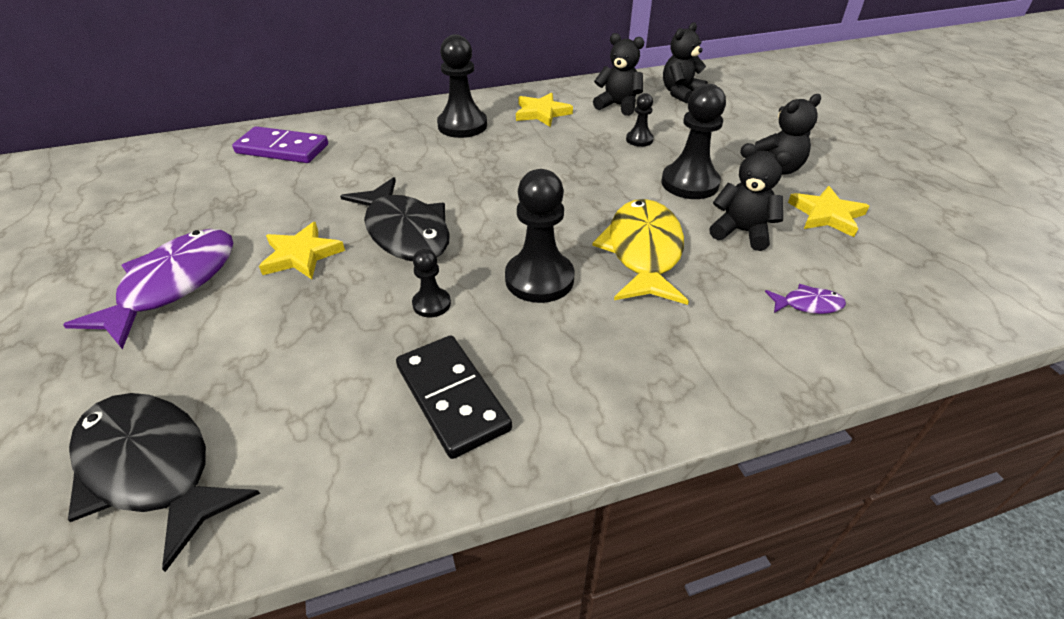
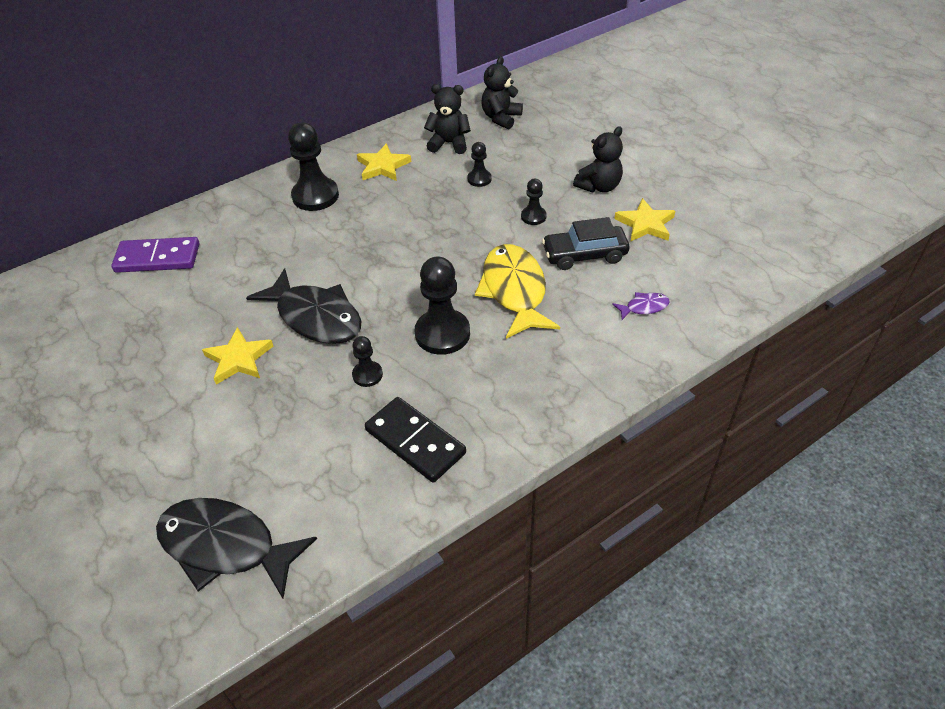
camera: 15 degrees left, 5 degrees up
(173, 285) = (145, 411): purple fish -> none
(689, 183) = (533, 216): black pawn -> black pawn, size x0.53
(741, 232) = (584, 255): black teddy bear -> black car

